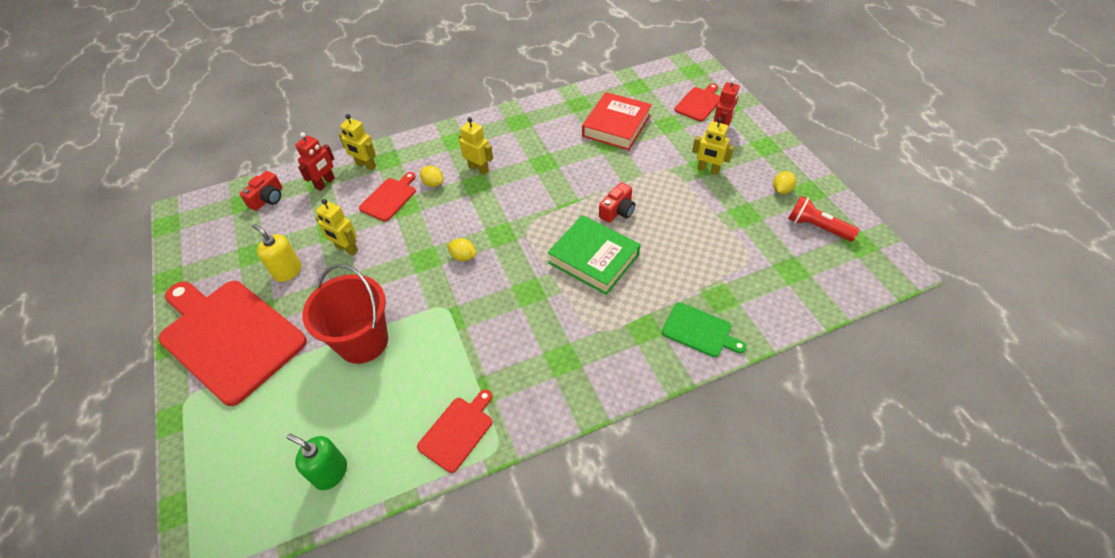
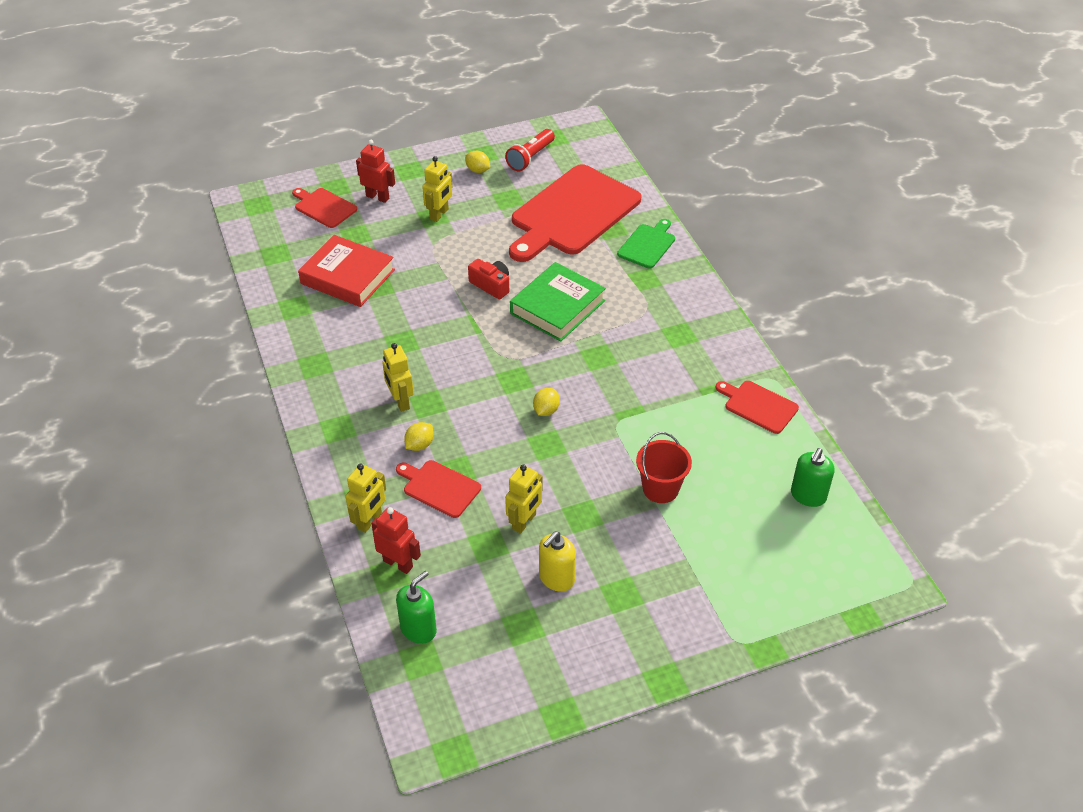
camera: 90 degrees left, 5 degrees down
(229, 336) = (655, 619): red cutting board -> red cutting board (572, 213)
(268, 198) = (418, 629): red camera -> green soap dispenser
(363, 341) = (660, 489): red bucket -> red bucket, size x0.65
(478, 169) = (400, 401): yellow robot -> yellow robot turned 60 degrees counterclockwise

